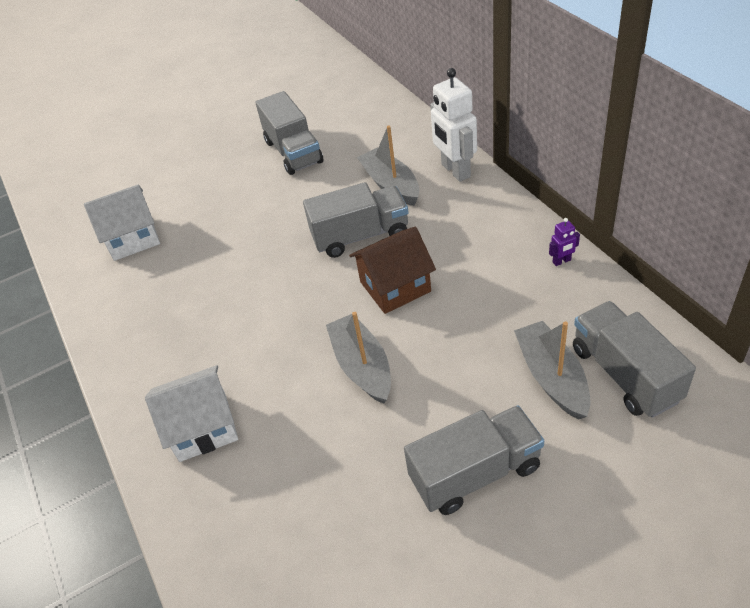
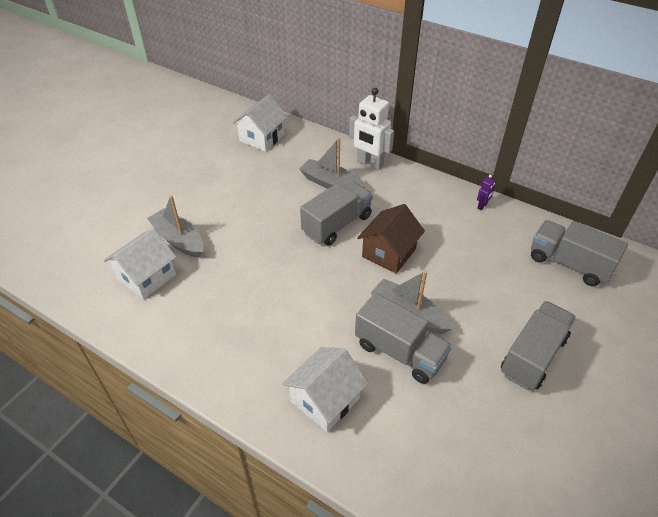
camera: 35 degrees left, 0 degrees up
(293, 152) = (237, 177): grey truck -> grey truck (399, 352)
(352, 112) = (262, 138): none -> white house
(552, 377) = (531, 280): grey boat -> grey boat (179, 240)

